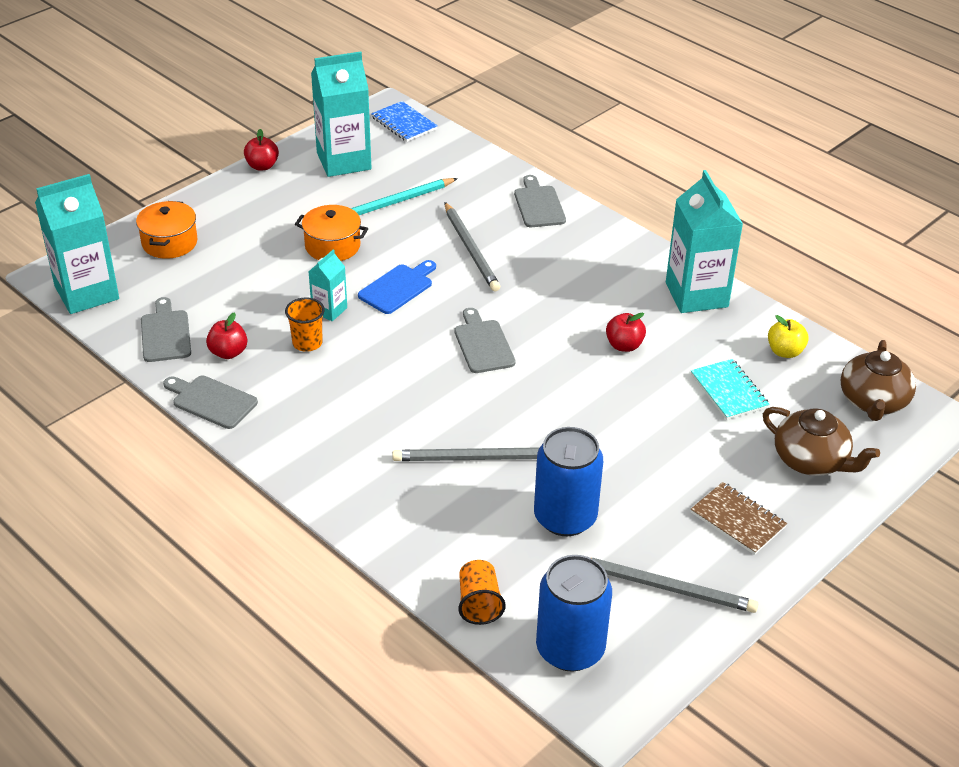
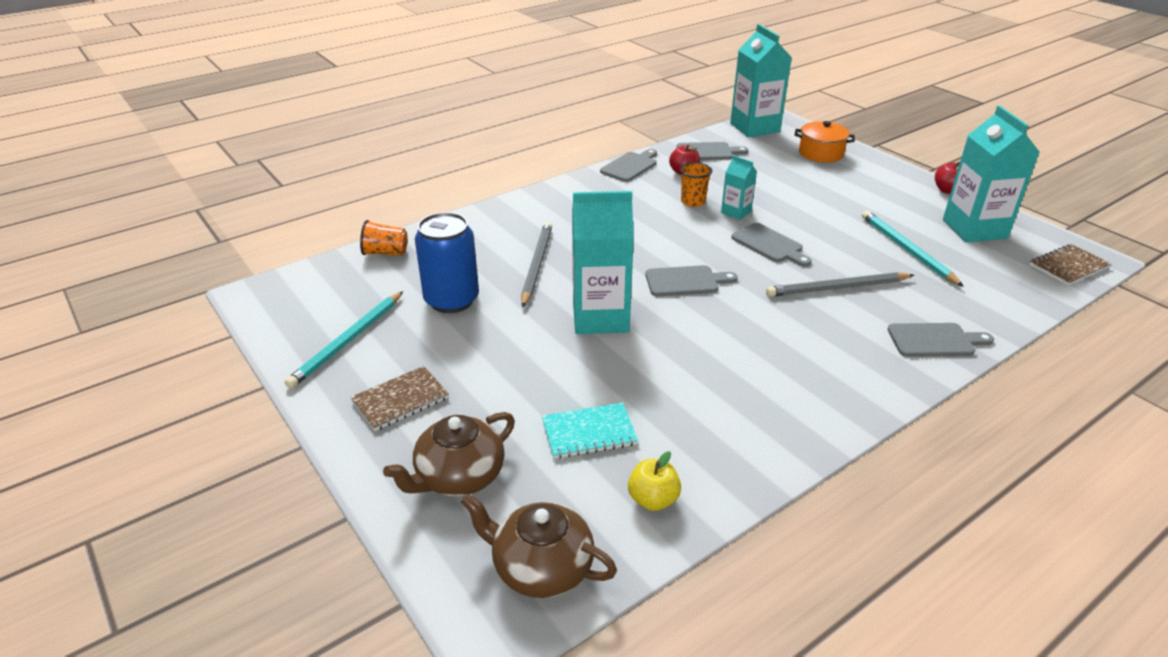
camera: 100 degrees right, 5 degrees down
(332, 246) = (829, 217): orange pot -> none
(398, 288) = (769, 245): blue cutting board -> grey cutting board
(404, 123) = (1068, 266): blue notebook -> brown notebook
(570, 649) = (319, 286): blue can -> none
(624, 345) = (676, 367): red apple -> none
(665, 587) = (348, 341): grey pencil -> turquoise pencil
(696, 295) = (770, 440): turquoise carton -> turquoise carton (600, 317)

